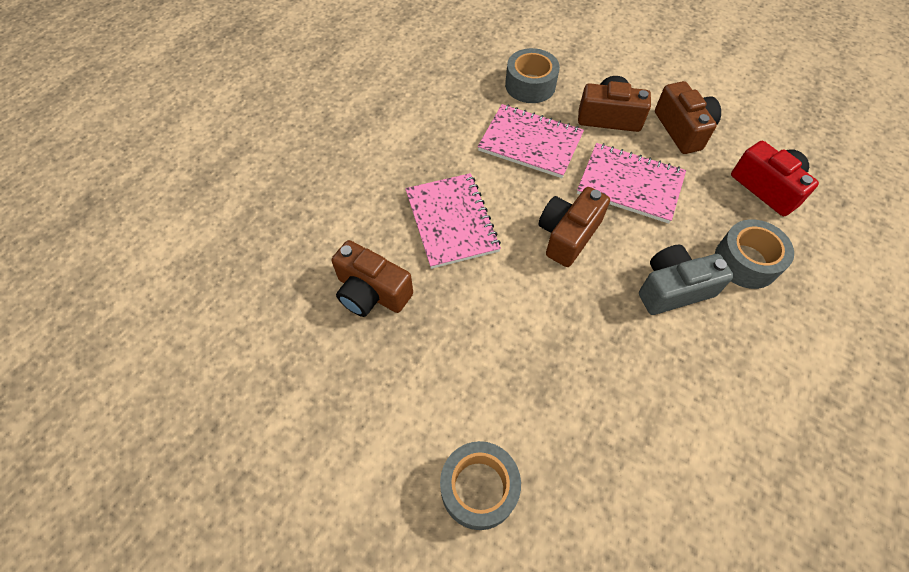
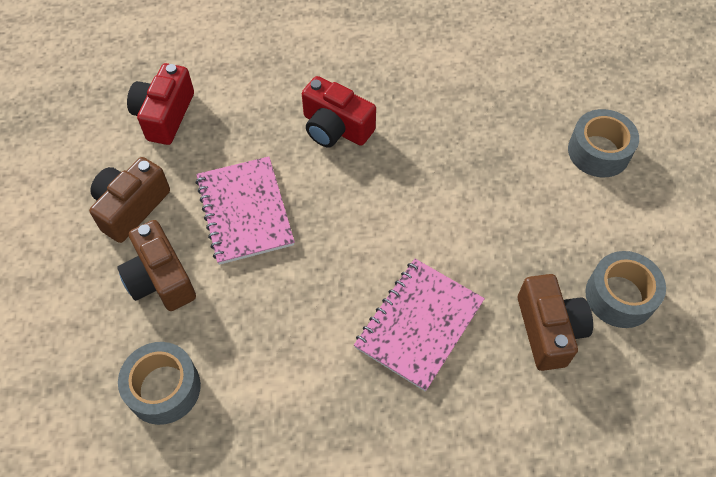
camera: 130 degrees left, 0 degrees up
(530, 142) = (258, 327): pink notebook -> none
(568, 235) = (348, 224): brown camera -> none
(673, 289) = (335, 128): grey camera -> red camera
(746, 261) = (265, 97): grey tape -> grey tape (620, 296)

